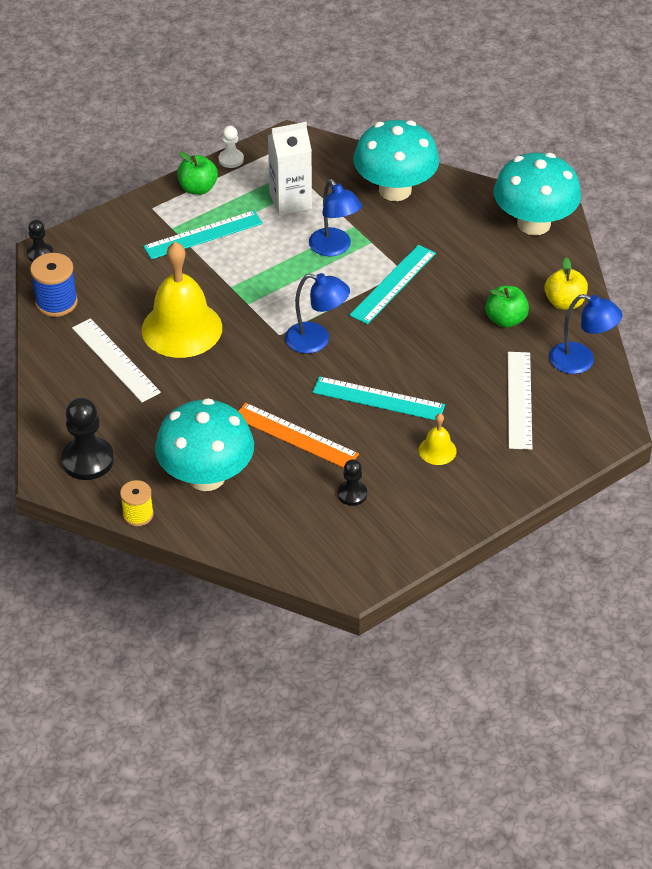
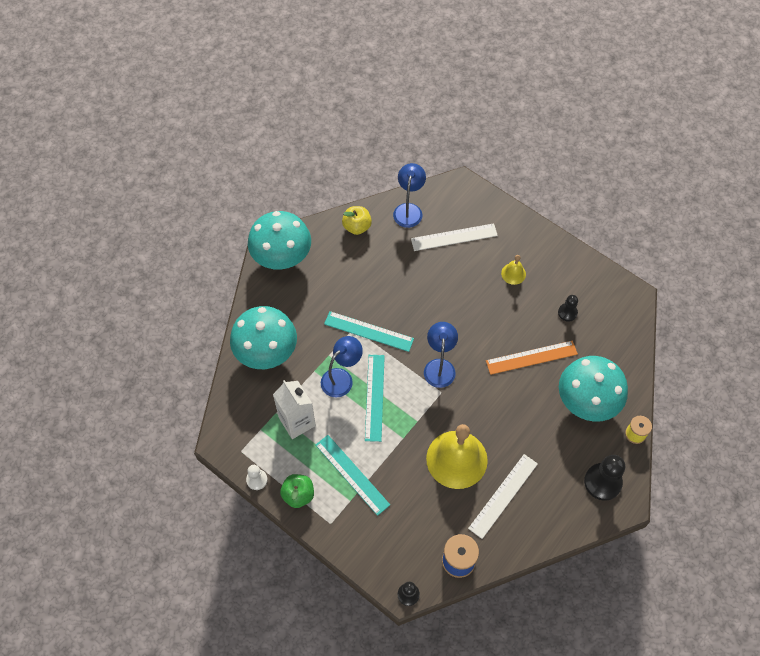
camera: 105 degrees left, 15 degrees up
(295, 436) = (531, 357): orange ruler -> orange ruler turned 60 degrees clockwise
(378, 399) = (481, 316): turquoise ruler -> turquoise ruler (374, 397)
(505, 320) = (383, 257): green apple -> none

